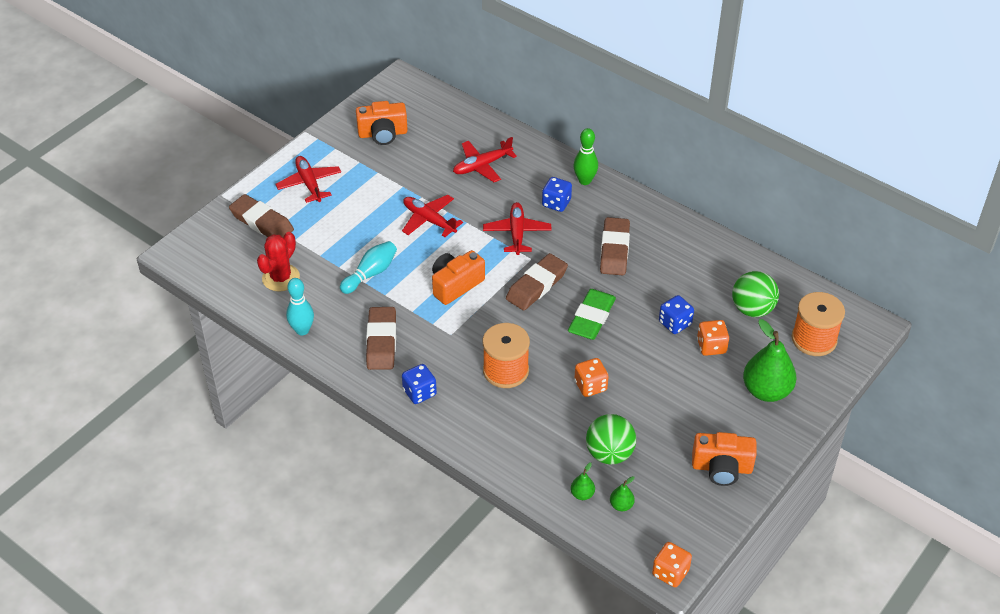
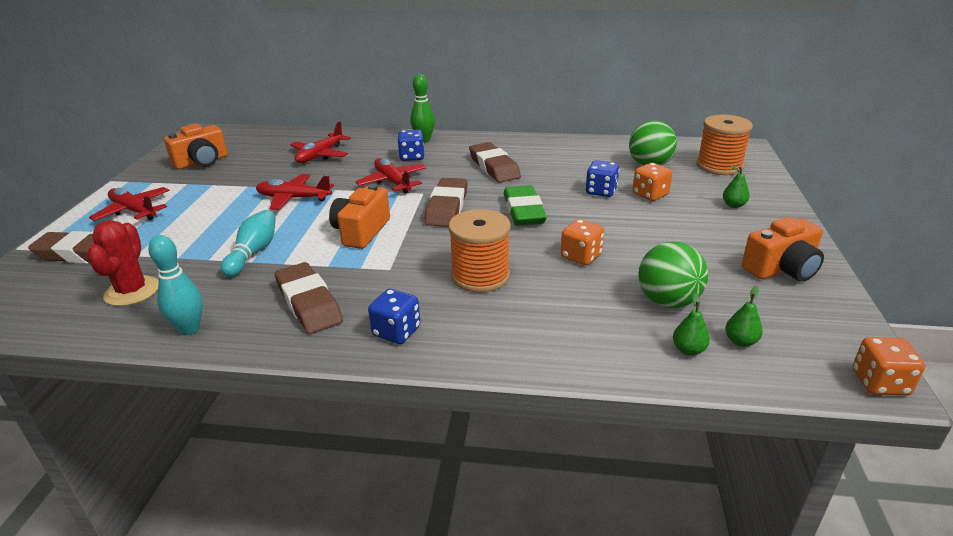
camera: 30 degrees left, 15 degrees down
(766, 391) = (733, 205): green pear -> green pear, size x0.45

